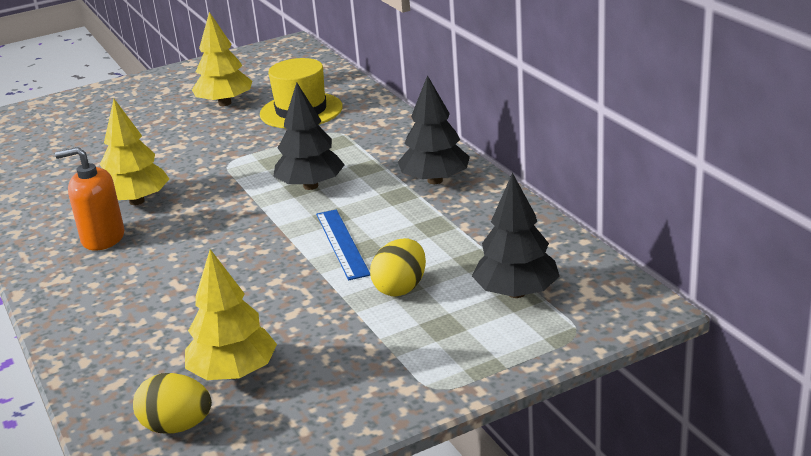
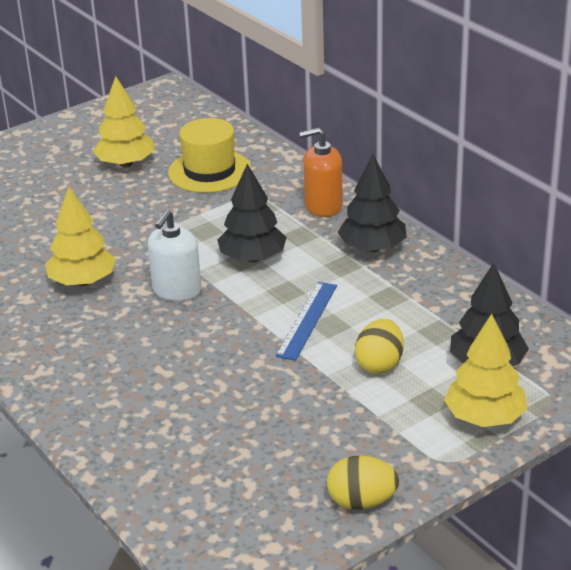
camera: 10 degrees left, 5 degrees up
(103, 238) = (66, 324): orange soap dispenser -> orange soap dispenser (323, 206)
(177, 427) = (225, 513): yellow egg -> yellow egg (362, 502)
(223, 212) = (177, 290): none -> white soap dispenser
(234, 373) = (256, 458): yellow tree -> yellow tree (485, 417)
(342, 243) = (307, 320): blue ruler -> blue ruler turned 45 degrees clockwise

